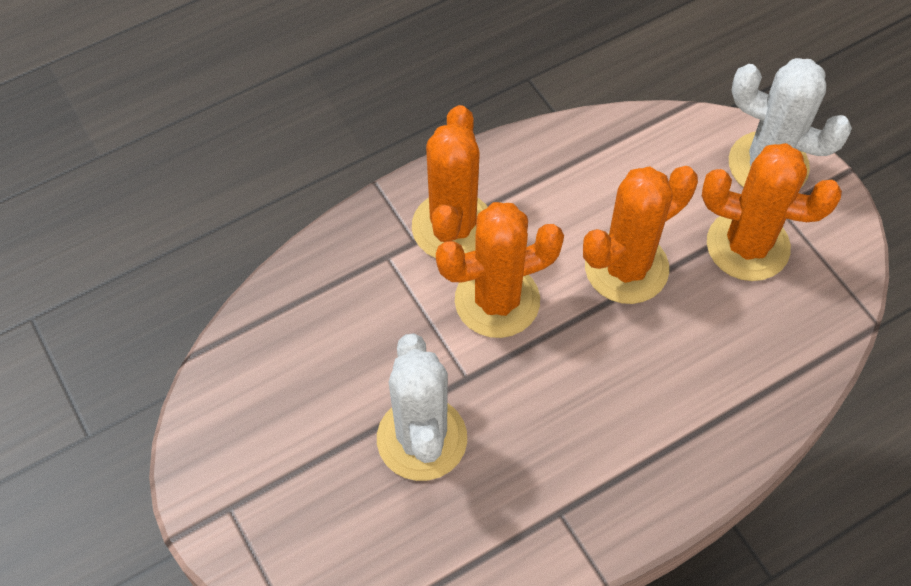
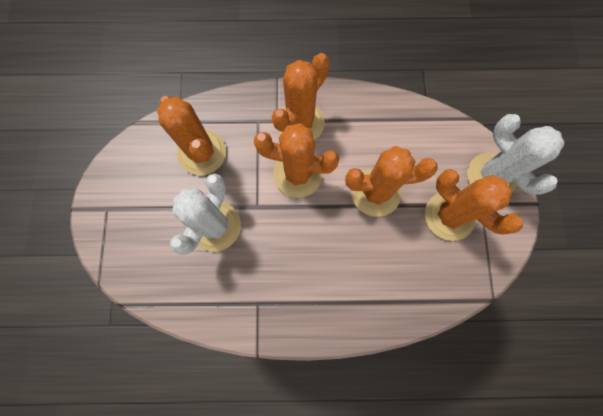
camera: 30 degrees right, 15 degrees up
(329, 345) = (202, 152): none -> orange cactus

